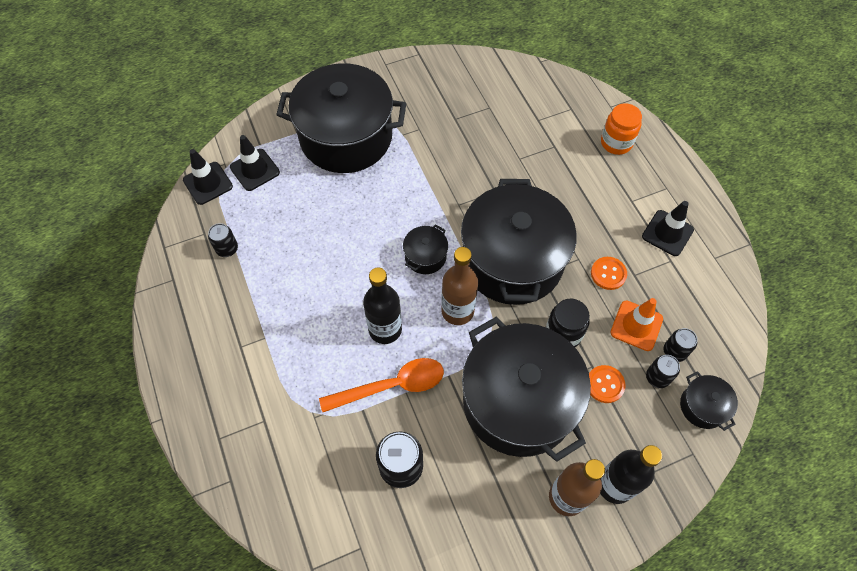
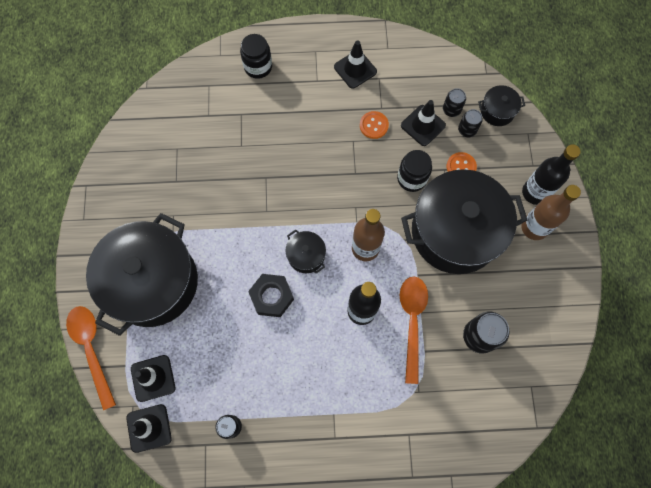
camera: 70 degrees left, 10 degrees up
(267, 115) = (92, 349): none -> orange spoon
(368, 240) = (272, 297): none -> black nut
(512, 260) = (336, 190): black pot -> none
(616, 143) = (258, 67): orange jar -> black jar
(636, 325) = (423, 125): orange traffic cone -> black traffic cone

